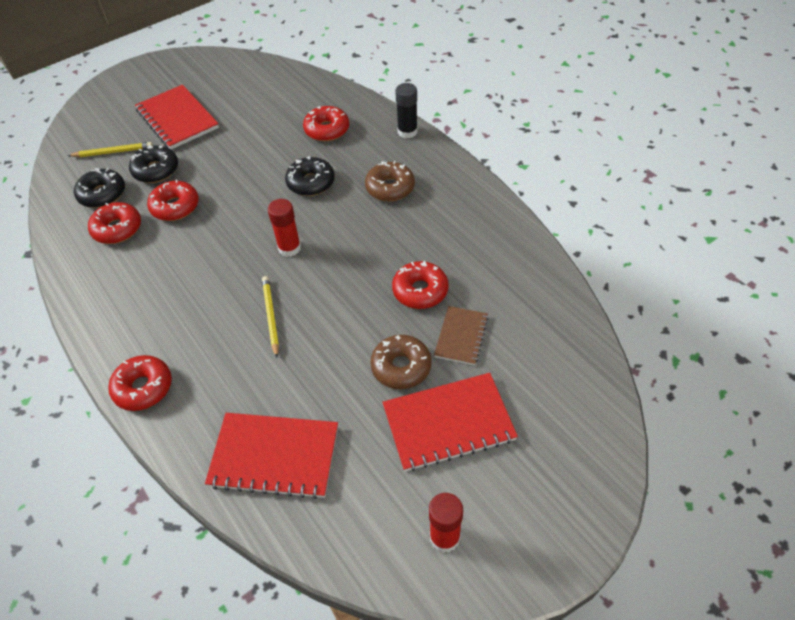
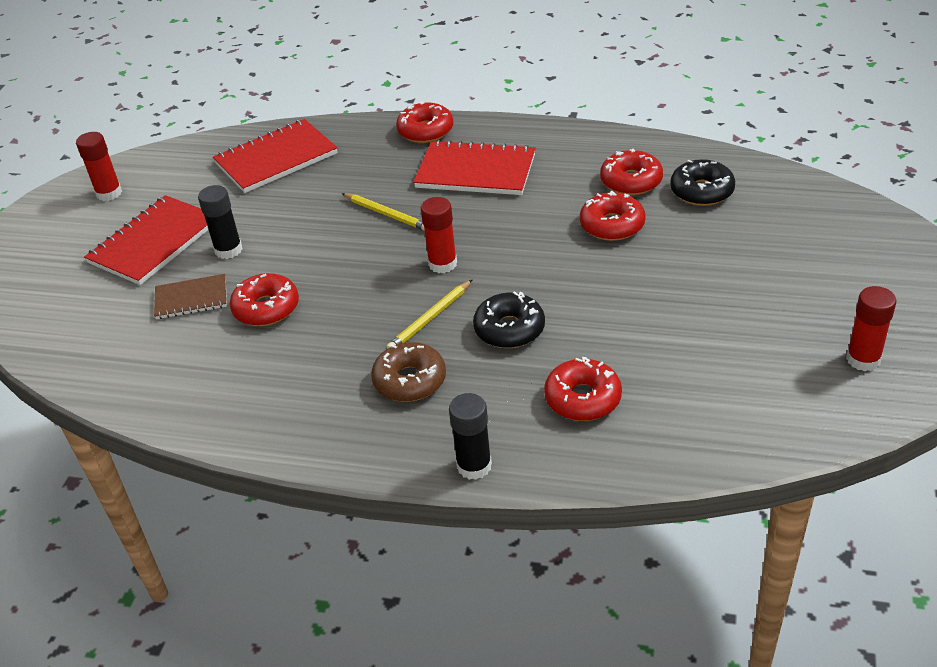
camera: 140 degrees right, 10 degrees down
(113, 152) = (772, 223): yellow pencil -> yellow pencil (430, 318)
(156, 170) = (694, 237): black donut -> none
(177, 119) = (780, 293): red notebook -> red notebook (475, 171)
(203, 76) = (863, 359): none -> red glue stick
(401, 367) = (228, 250): brown donut -> black glue stick
(461, 336) = (191, 298): brown notebook -> brown notebook turned 75 degrees counterclockwise

